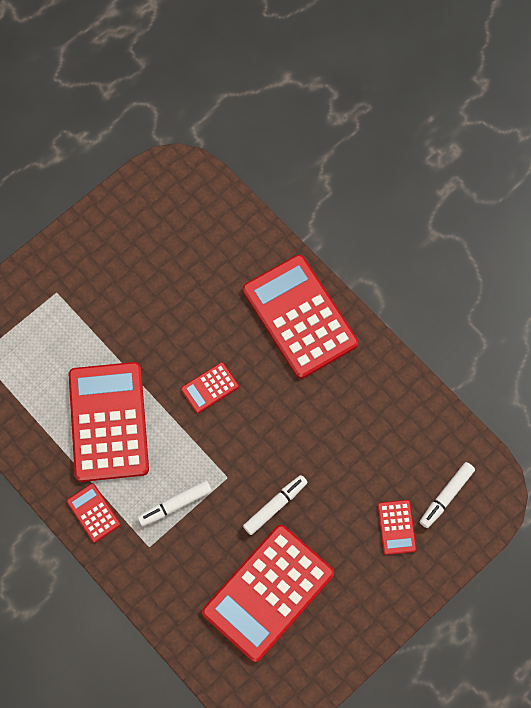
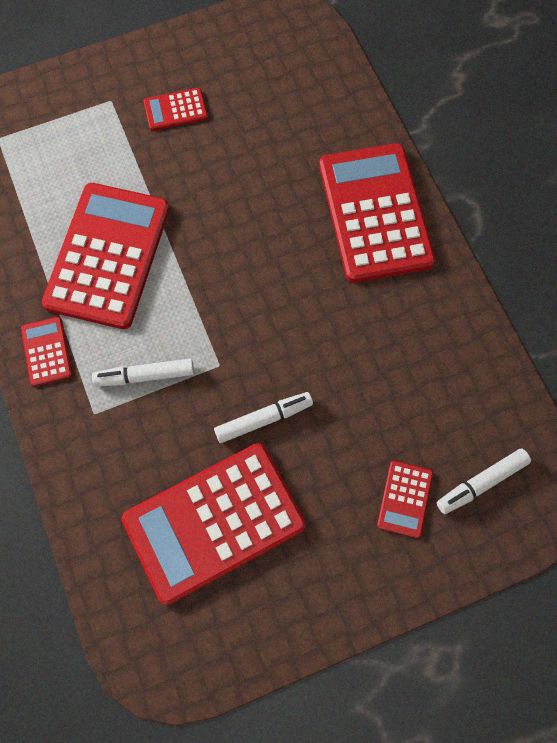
camera: 20 degrees right, 0 degrees up
(210, 388) = (239, 257): red calculator -> red calculator (175, 110)

